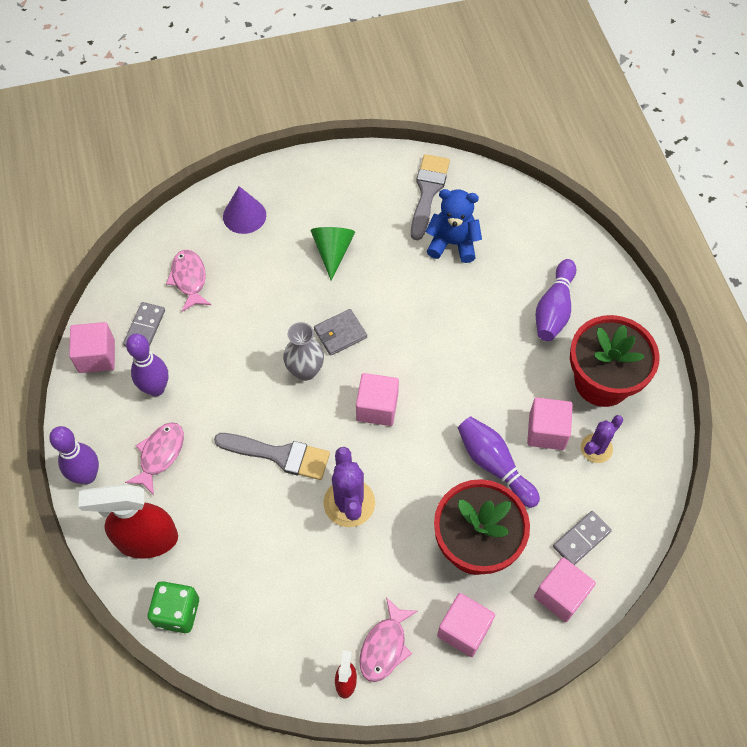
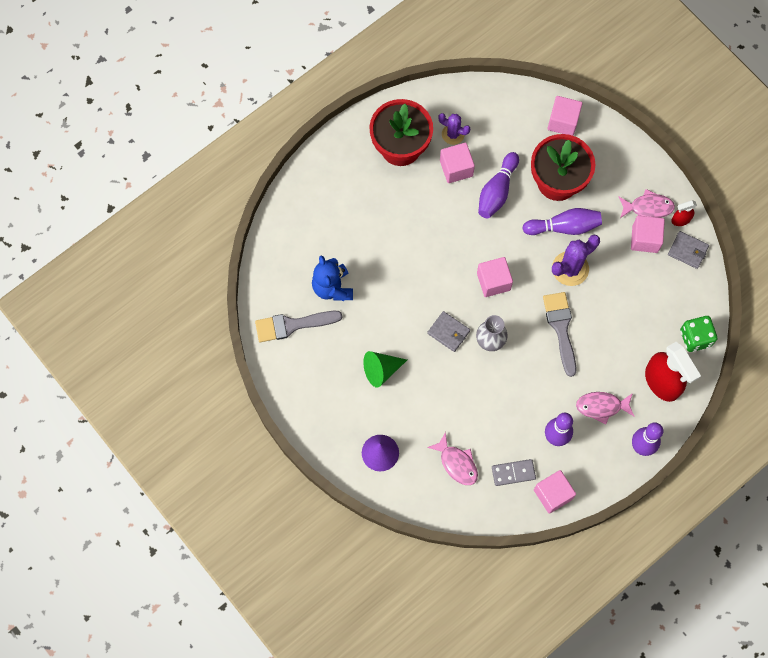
camera: 115 degrees left, 10 degrees up
(189, 279) = (457, 463): pink fish -> pink fish turned 90 degrees counterclockwise
(298, 667) = (687, 250): none -> grey wallet
(464, 630) = (614, 167): pink cube -> pink cube (645, 239)
(554, 309) = (357, 197): purple bowling pin -> purple bowling pin (564, 227)
(581, 539) = (521, 122): grey domino -> none

